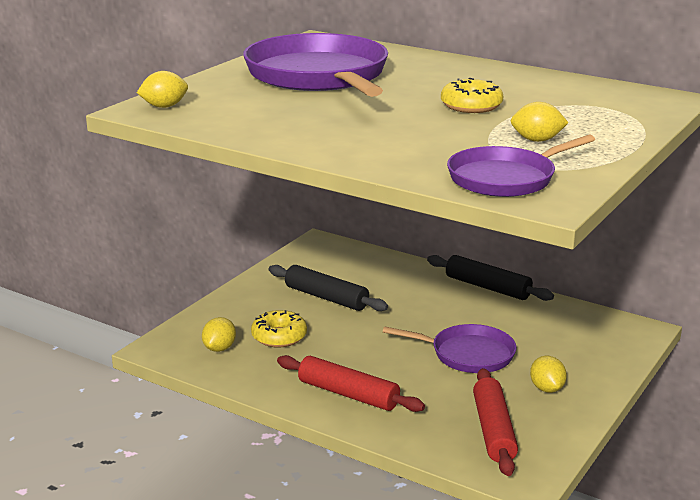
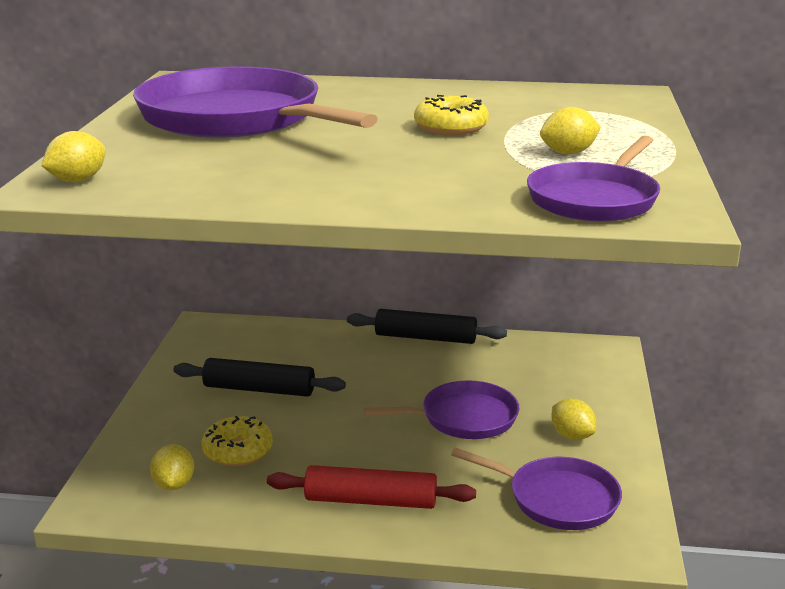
camera: 25 degrees left, 0 degrees up
(493, 430) = (558, 499): red rolling pin -> purple pan

